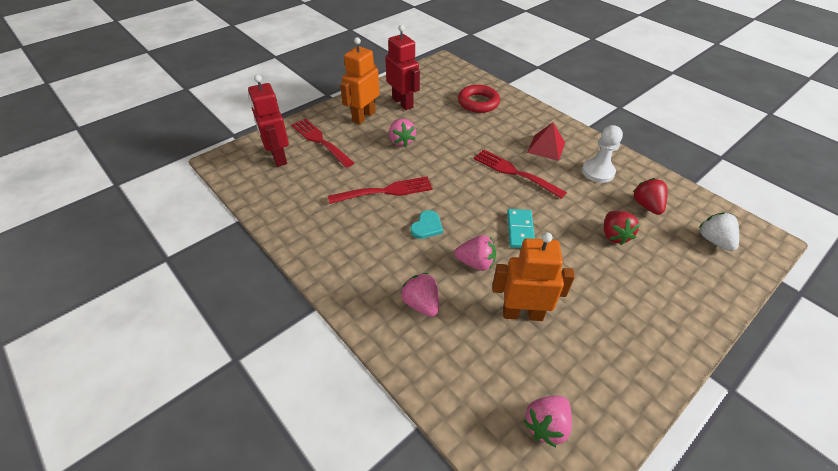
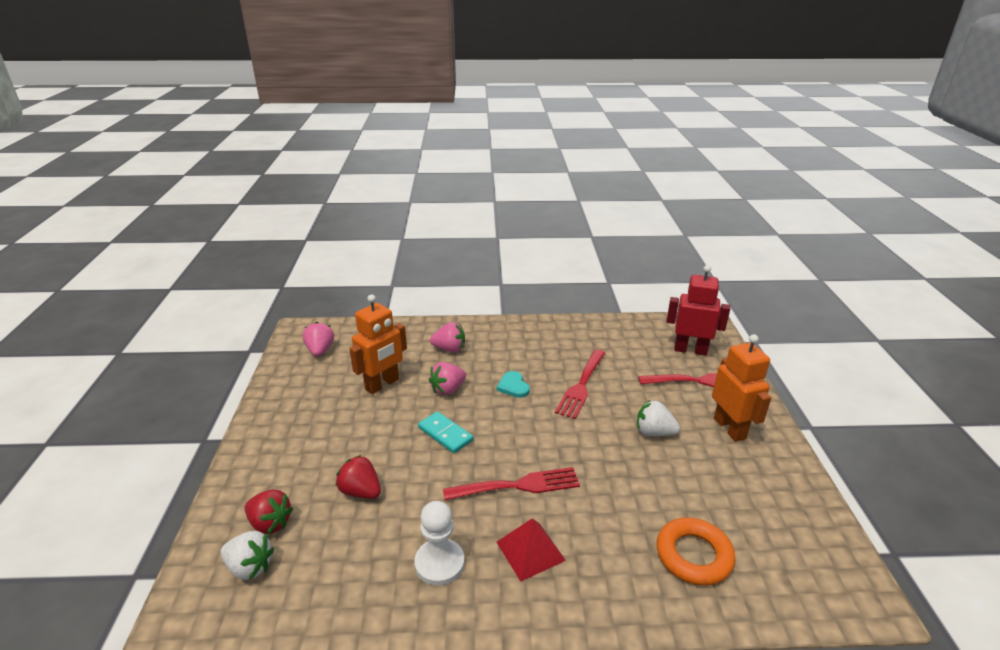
camera: 130 degrees right, 15 degrees down
(401, 141) = (654, 432): pink strawberry -> white strawberry
(403, 103) = (743, 476): red robot -> none
(478, 102) = (693, 555): red ring -> orange ring
(646, 206) = (350, 557): red strawberry -> red strawberry (270, 523)

